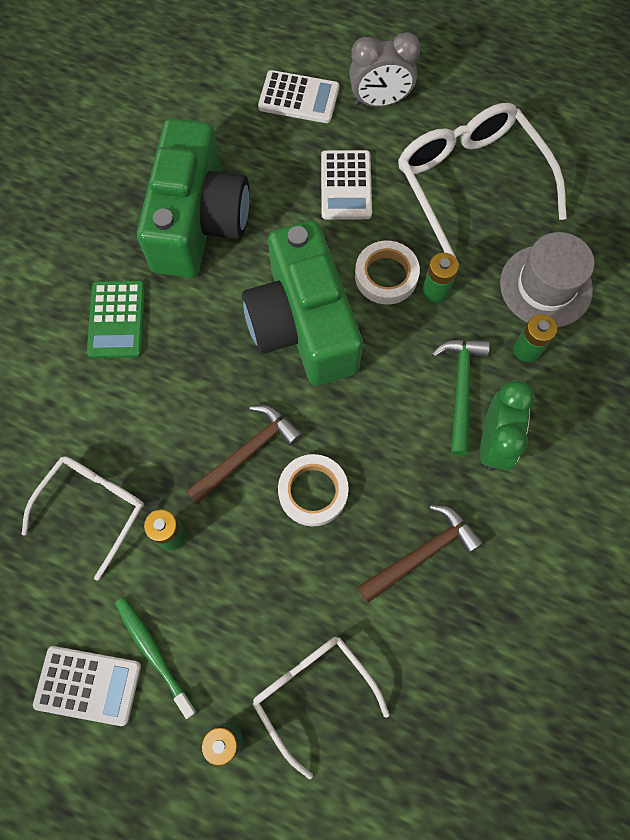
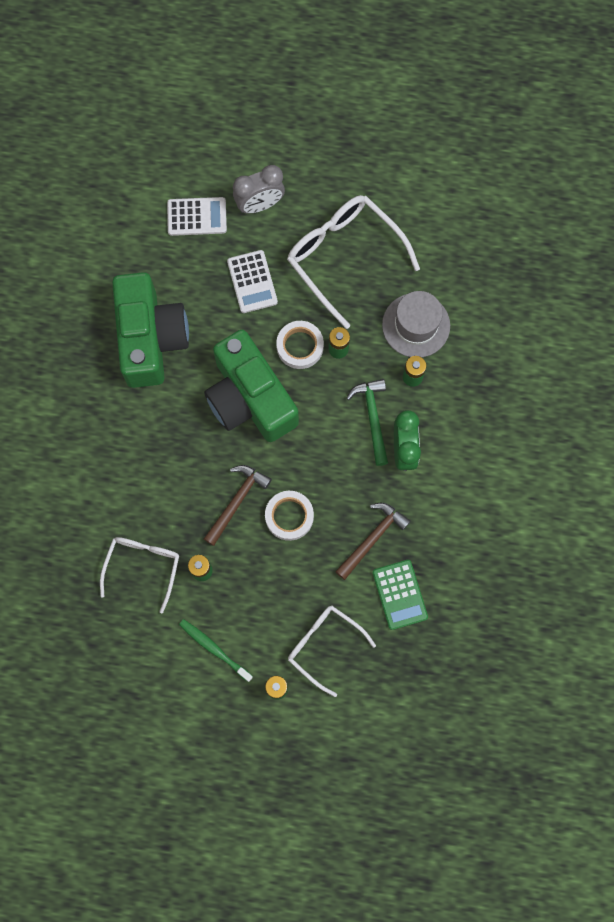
camera: 15 degrees left, 5 degrees up
(88, 685) = (178, 680): white calculator -> none
(117, 319) = (115, 429): green calculator -> green calculator (399, 594)

